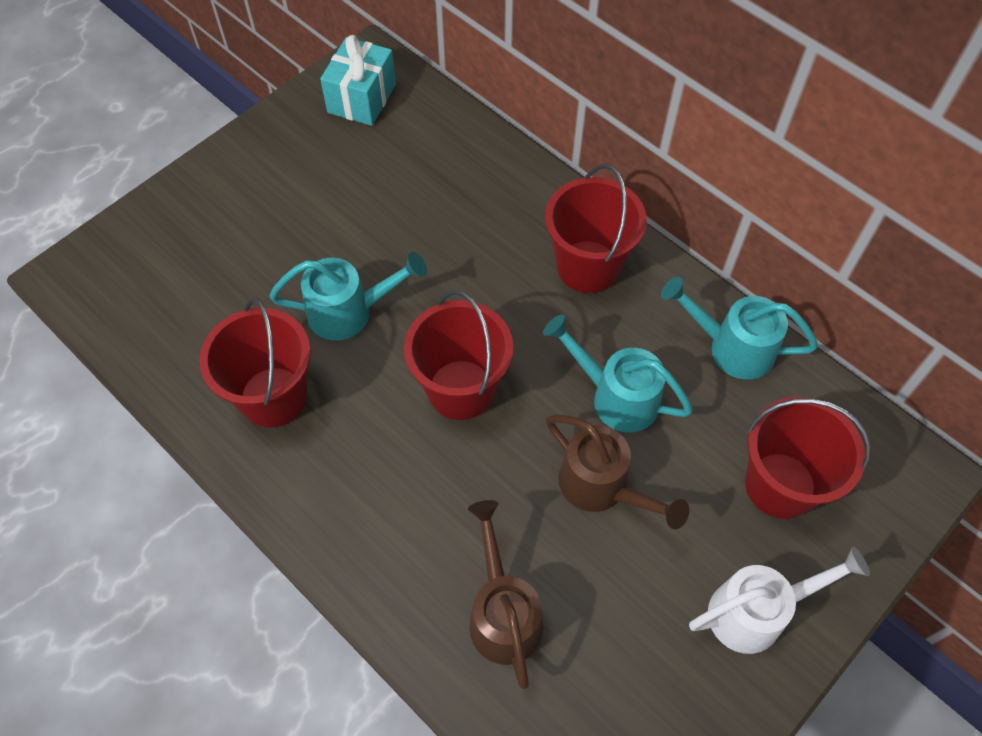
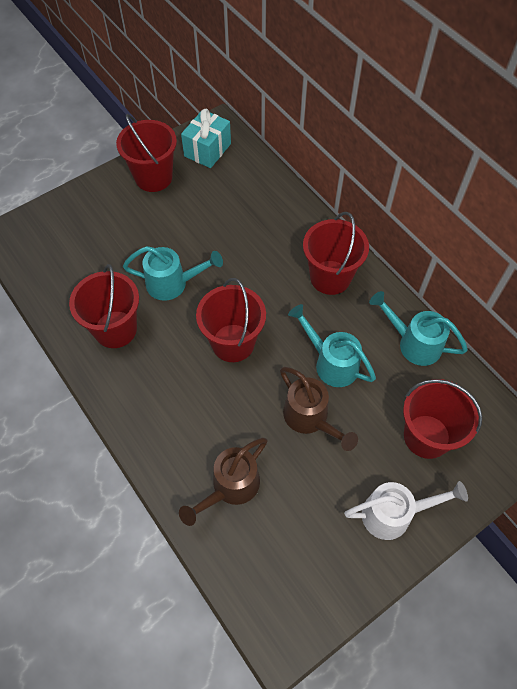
camera: 10 degrees right, 0 degrees up
(286, 152) = (153, 177): none -> red bucket
(503, 614) = (231, 487): brown watering can -> brown watering can turned 135 degrees counterclockwise

